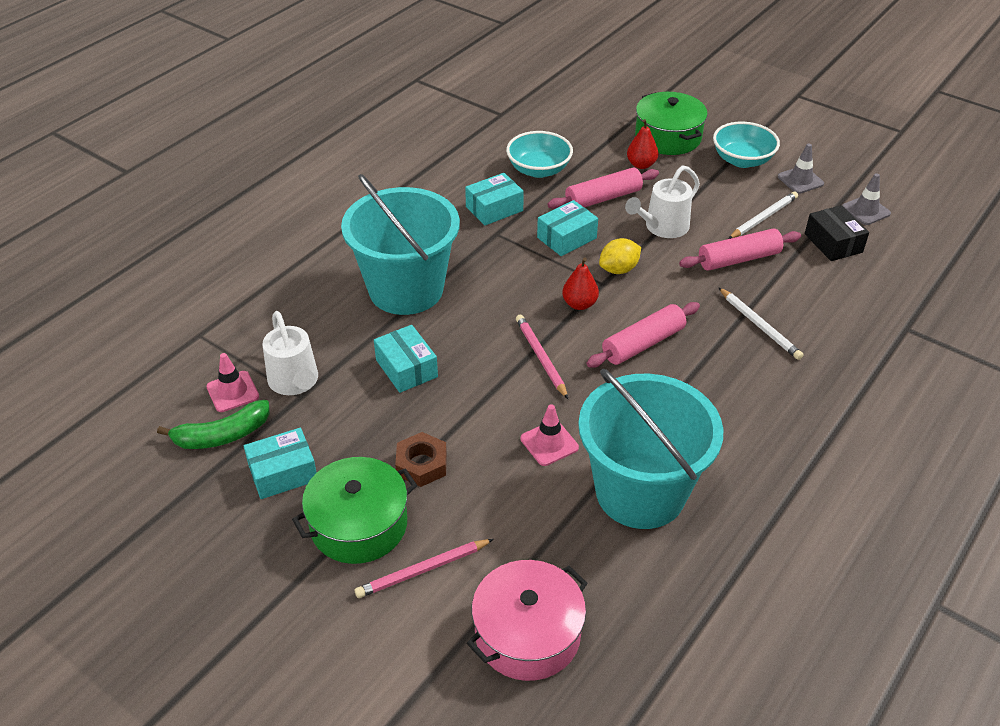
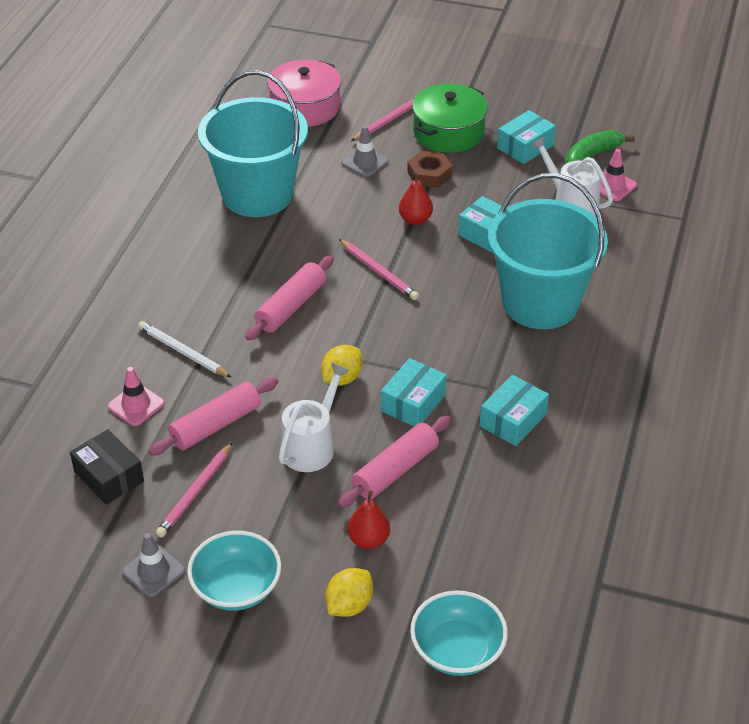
camera: 160 degrees right, 0 degrees up
(539, 170) = (493, 494): turquoise bowl -> turquoise bowl (457, 650)
(549, 443) = (340, 209): pink traffic cone -> pink traffic cone (136, 405)
(579, 304) = (366, 330): red pear -> red pear (415, 219)
(668, 137) = (349, 605): green pot -> yellow lemon
(763, 218) = (195, 492): white pencil -> pink pencil
(866, 210) = (67, 540): grey traffic cone -> grey traffic cone (365, 162)

